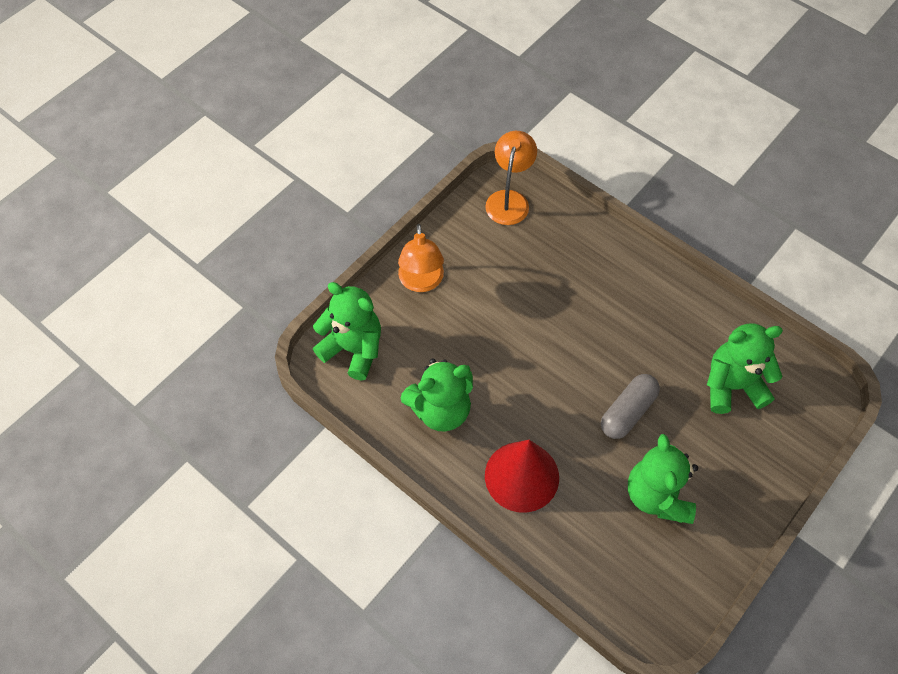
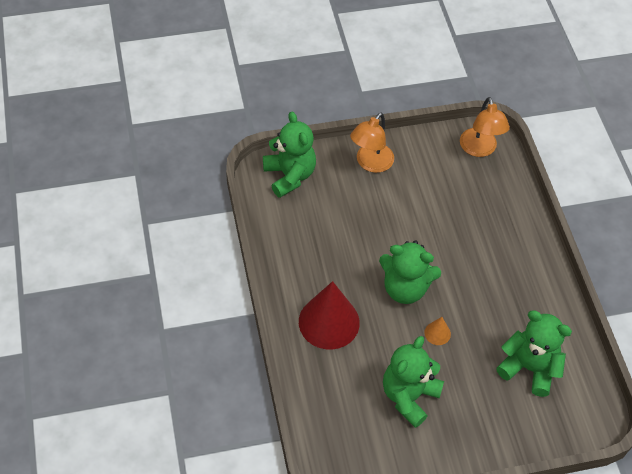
camera: 35 degrees right, 5 degrees down
(441, 410) = (312, 248): green teddy bear -> green teddy bear (405, 288)
(509, 199) = (479, 149): orange lamp -> orange lamp turned 120 degrees clockwise
(627, 412) = (437, 333): grey capsule -> orange cone

